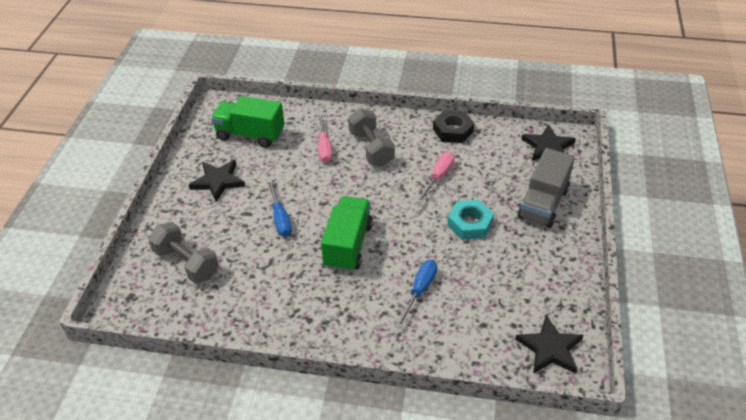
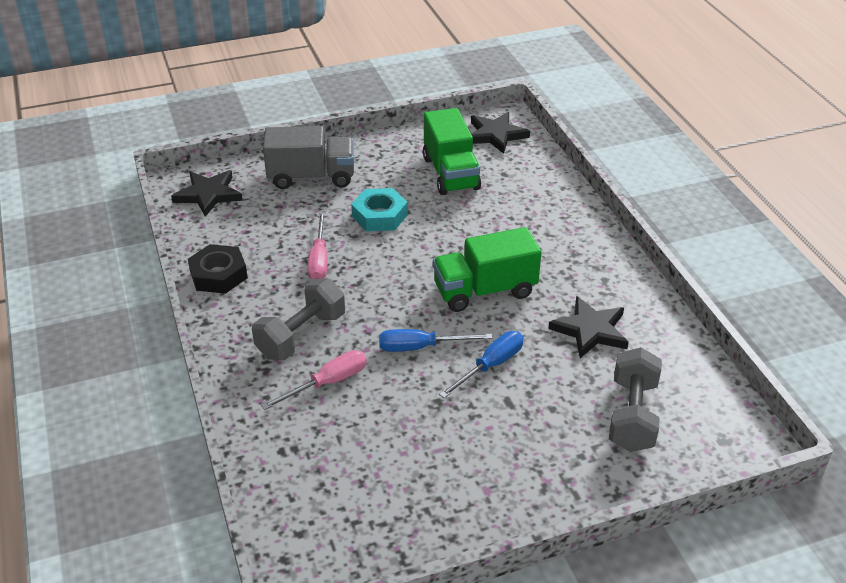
camera: 120 degrees left, 5 degrees down
(218, 181) = (477, 465): black star -> black star (590, 330)
(250, 135) = (352, 482): green truck -> green truck (451, 173)
(419, 291) = (500, 221): blue screwdriver -> blue screwdriver (420, 347)
(438, 177) = (319, 259): pink screwdriver -> pink screwdriver turned 90 degrees counterclockwise

